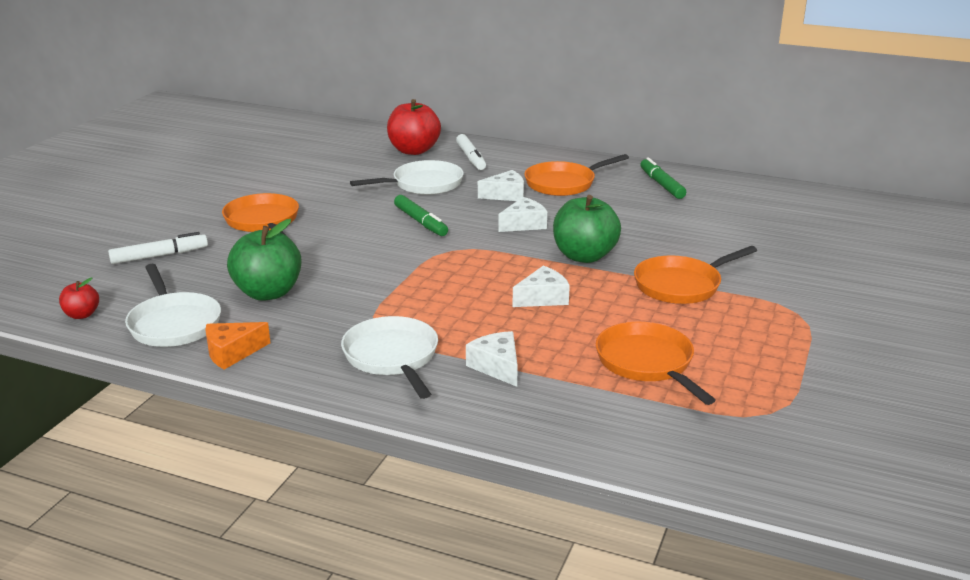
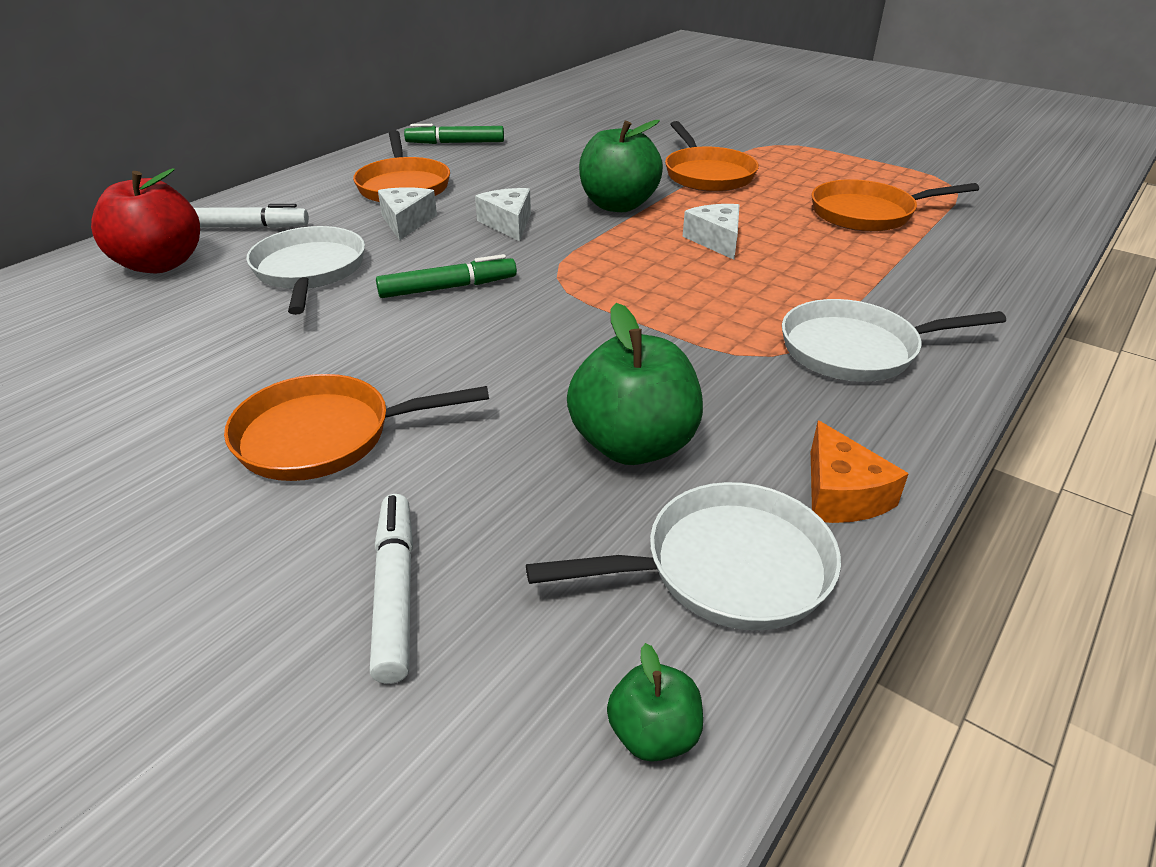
camera: 75 degrees left, 10 degrees up
(82, 315) = (653, 734): red apple -> green apple
(497, 366) = (878, 286): white cheese -> none

